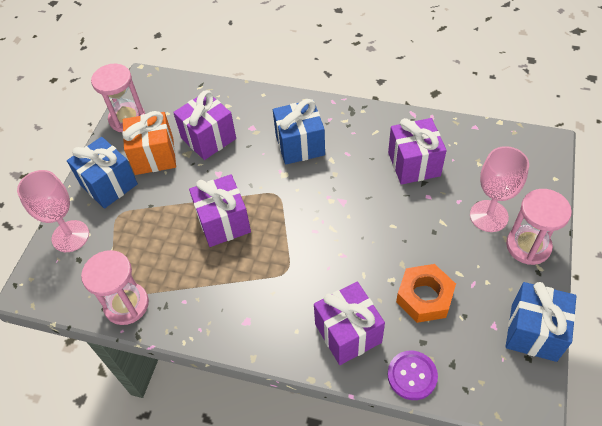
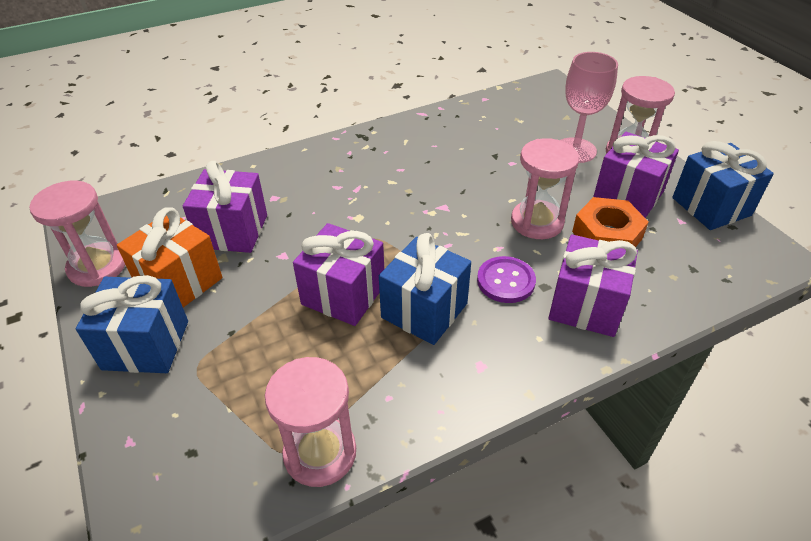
camera: 45 degrees left, 10 degrees down
(70, 236) = (148, 434): pink goblet -> none
(300, 145) = (345, 186): blue gift -> blue gift (424, 310)
(389, 254) = (537, 222): none -> pink hourglass
(412, 376) = (678, 300): purple button -> purple button (506, 281)
(414, 164) = (470, 147): purple gift -> purple gift (628, 195)

